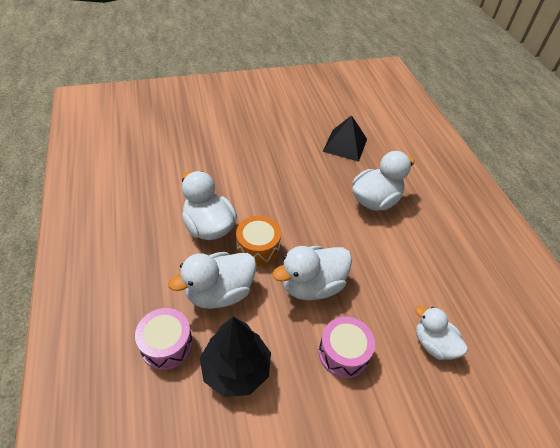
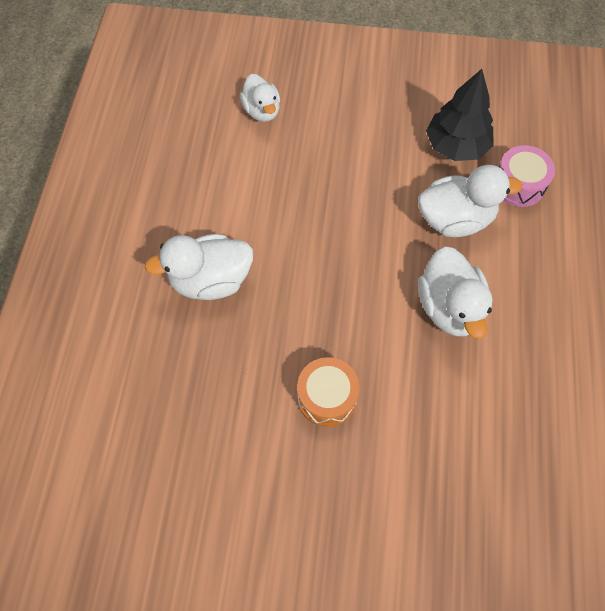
camera: 155 degrees left, 15 degrees up
(258, 248) = (395, 259): orange drum -> orange drum (327, 397)
(312, 285) = (351, 197): white duck -> none
(343, 353) = (351, 129): pink drum -> none
(345, 145) = (188, 398): black pyramid -> none

